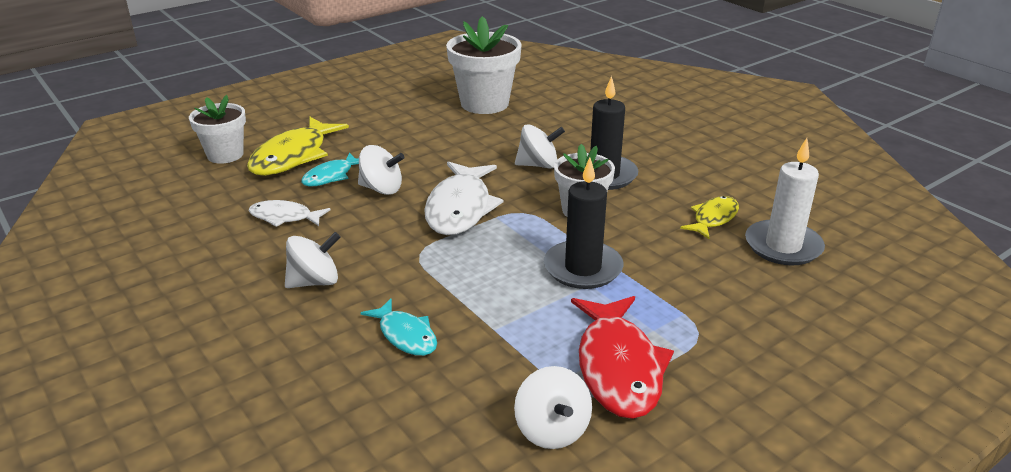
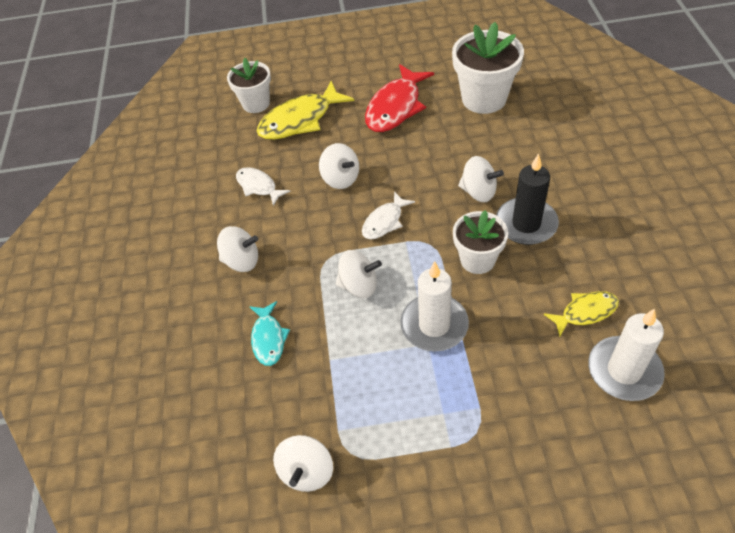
camera: 35 degrees right, 20 degrees up
(331, 176) = (313, 152): turquoise fish -> none
(460, 208) = (384, 221): white fish -> white fish, size x0.57
(475, 262) = (359, 285): none -> white spinning top
(583, 268) = (434, 325): black candle -> white candle
(618, 367) = (391, 437): red fish -> red fish (395, 107)

